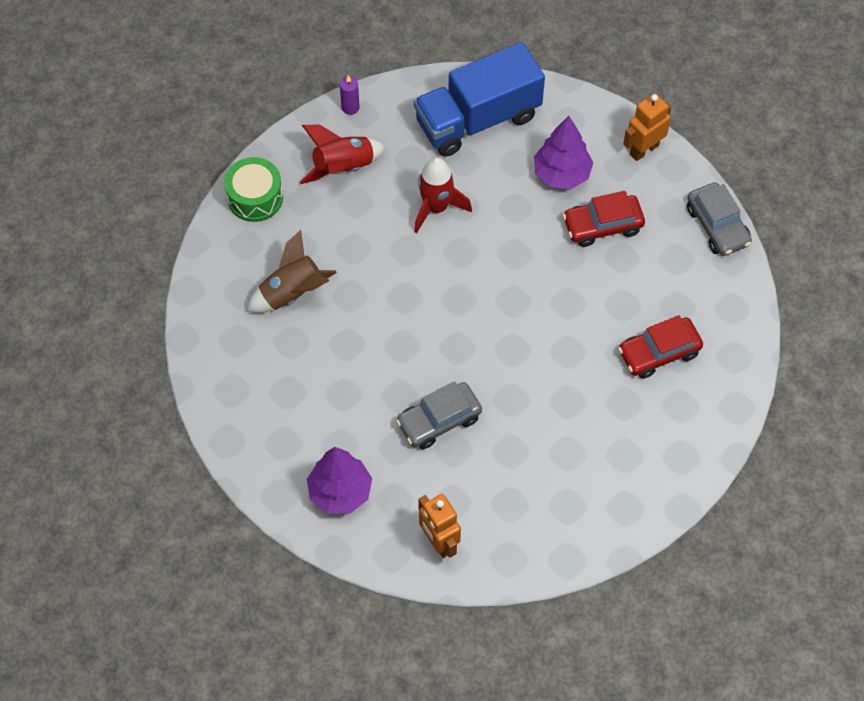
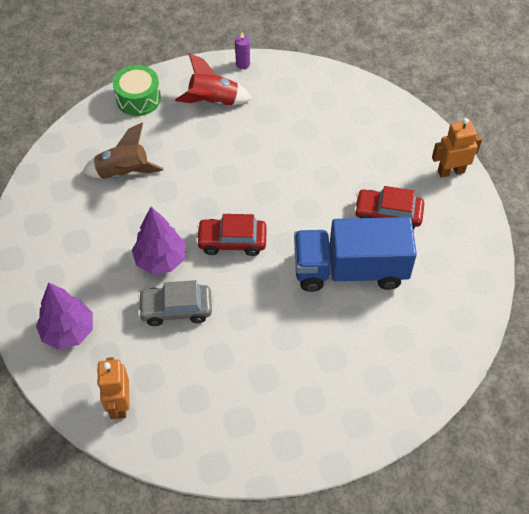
camera: 25 degrees right, 5 degrees down
(436, 207) = (265, 153): red rocket -> none
(477, 119) = (332, 104): blue truck -> blue truck (350, 269)
(561, 174) = (375, 165): purple tree -> purple tree (160, 260)
(659, 353) = (382, 329): red car -> red car (232, 241)
(717, 226) = (483, 250): grey car -> none

